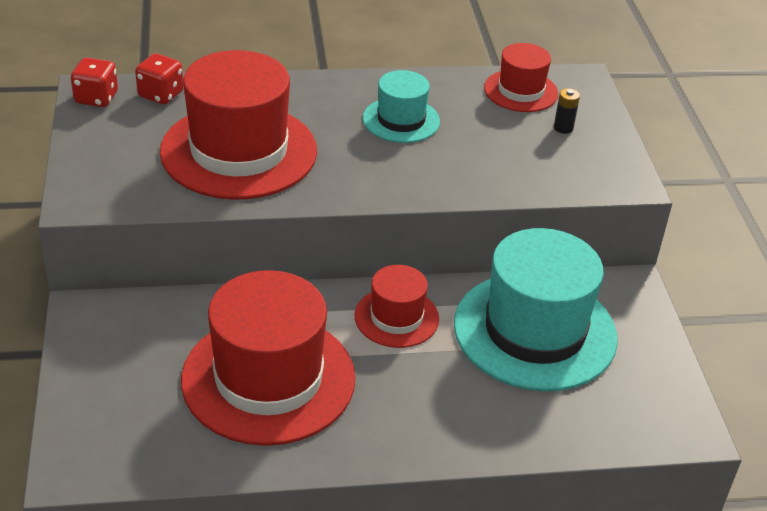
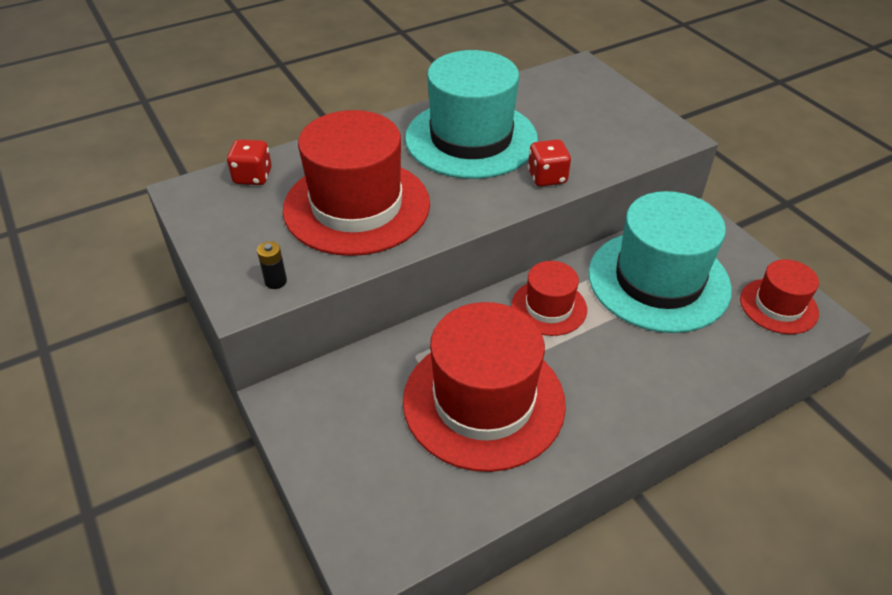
camera: 20 degrees left, 5 degrees up
(96, 98) = (195, 197): red dice -> red dice (547, 177)
(401, 120) = (471, 139): turquoise hat -> turquoise hat, size x1.92
(521, 91) = (544, 88): red hat -> red hat (778, 306)
(563, 128) = (597, 108): black battery -> black battery (276, 281)

